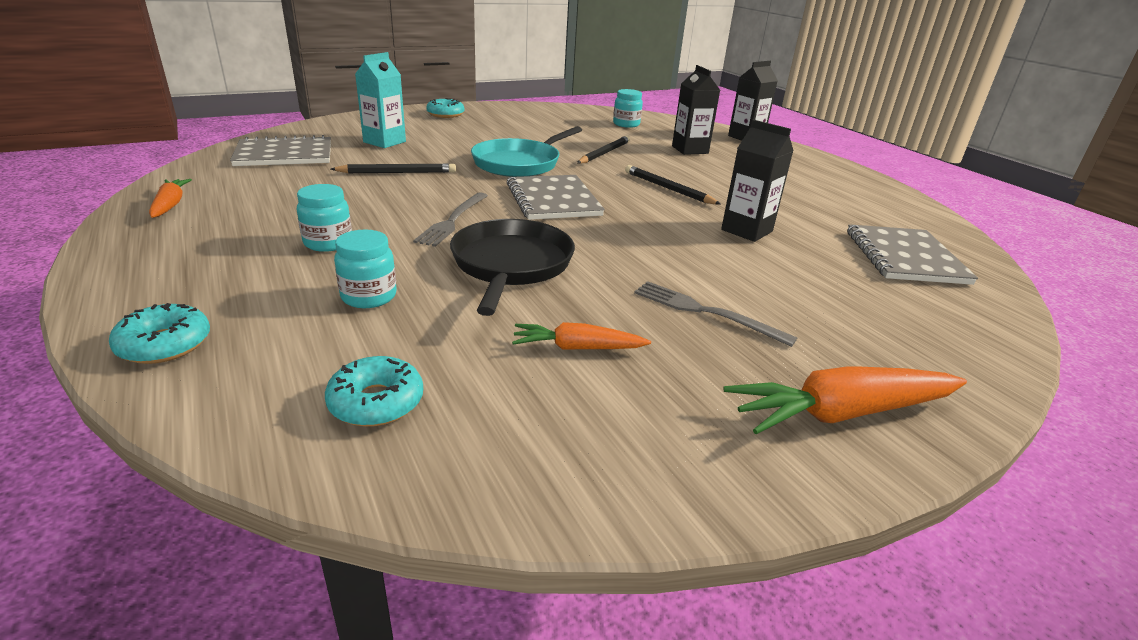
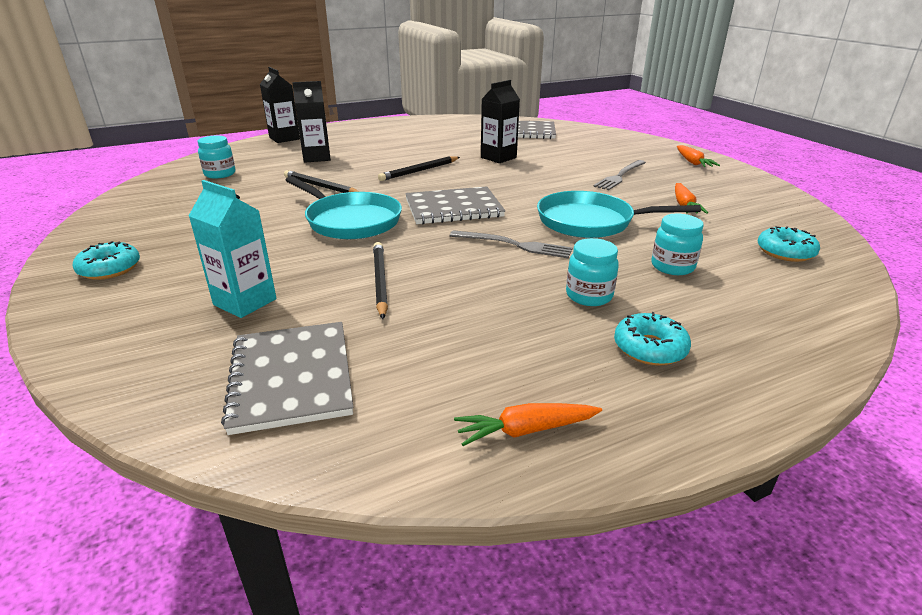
camera: 85 degrees left, 0 degrees up
(165, 344) = (805, 336): turquoise donut -> turquoise donut (649, 348)
(511, 265) = (590, 222): black pan -> turquoise pan
(841, 413) = (692, 162): orange carrot -> orange carrot, size x0.59

